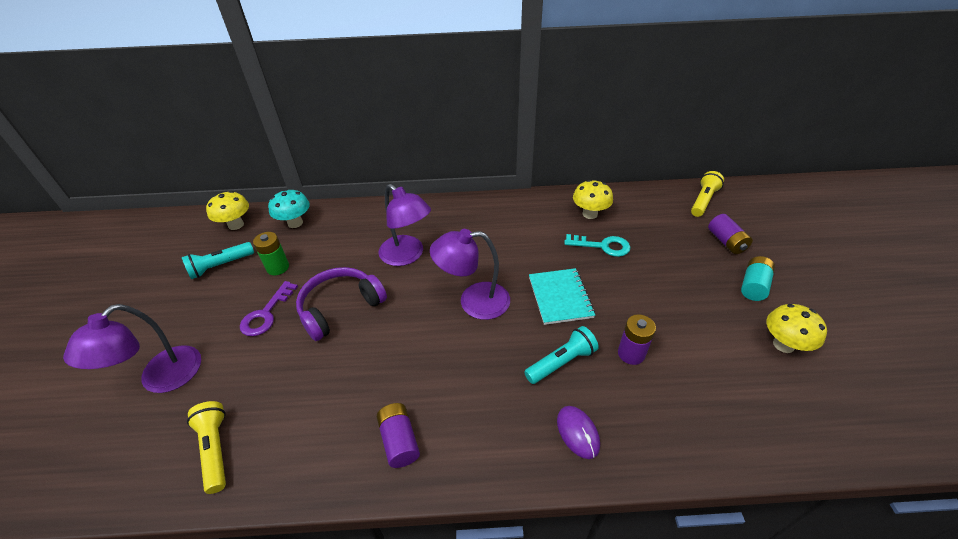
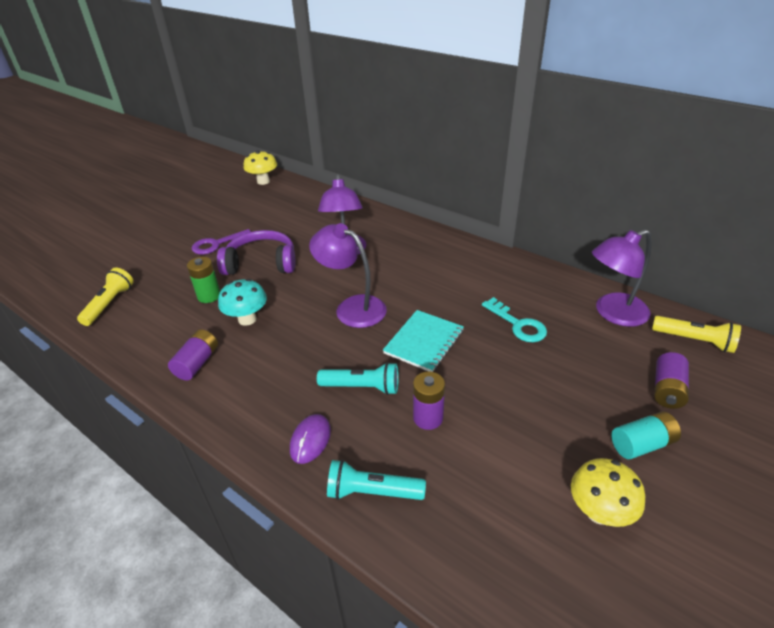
camera: 40 degrees right, 5 degrees down
(161, 379) = (129, 251): purple lamp -> purple lamp (613, 313)
(220, 266) = (226, 203): turquoise flashlight -> turquoise flashlight (372, 492)
(278, 267) = (255, 219): green battery -> green battery (209, 296)
(295, 223) = (299, 196): turquoise mushroom -> turquoise mushroom (247, 319)
(590, 214) = (541, 293): yellow mushroom -> none
(703, 201) = (694, 340): yellow flashlight -> yellow flashlight turned 45 degrees clockwise

